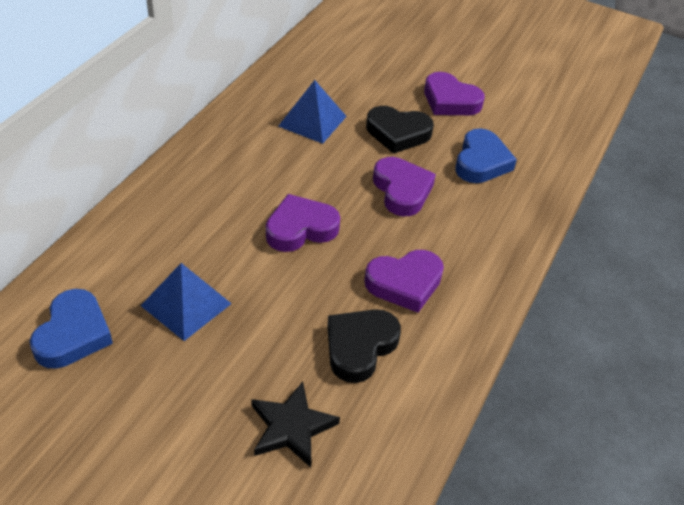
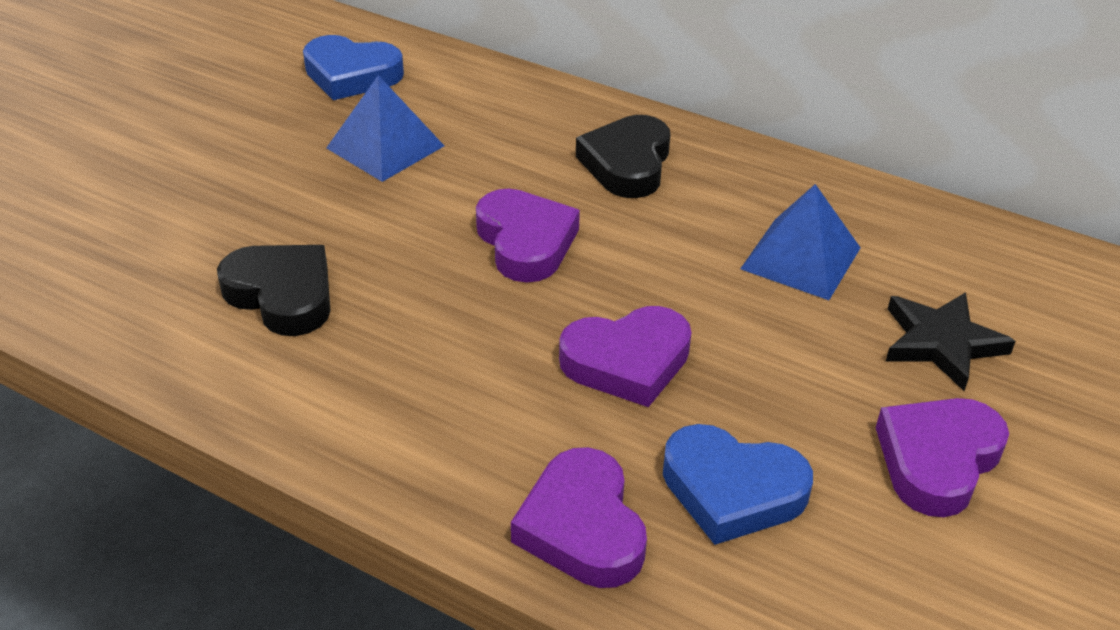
camera: 95 degrees right, 5 degrees down
(291, 427) = (170, 232): black star -> black star (941, 343)
(398, 133) = (795, 367): black heart -> black heart (627, 164)
(404, 283) = (400, 350): purple heart -> purple heart (582, 527)

